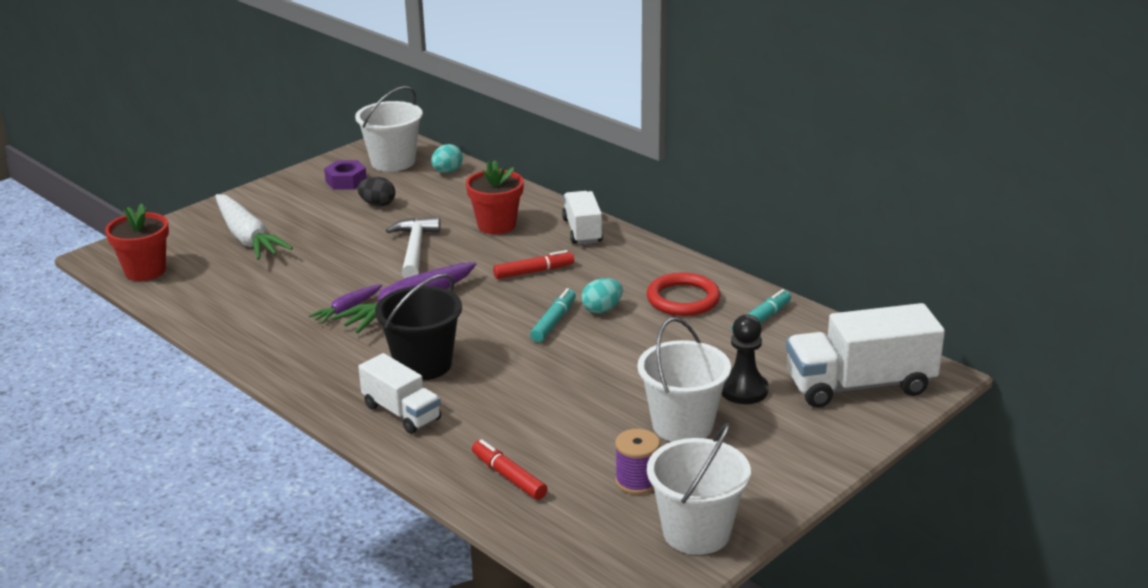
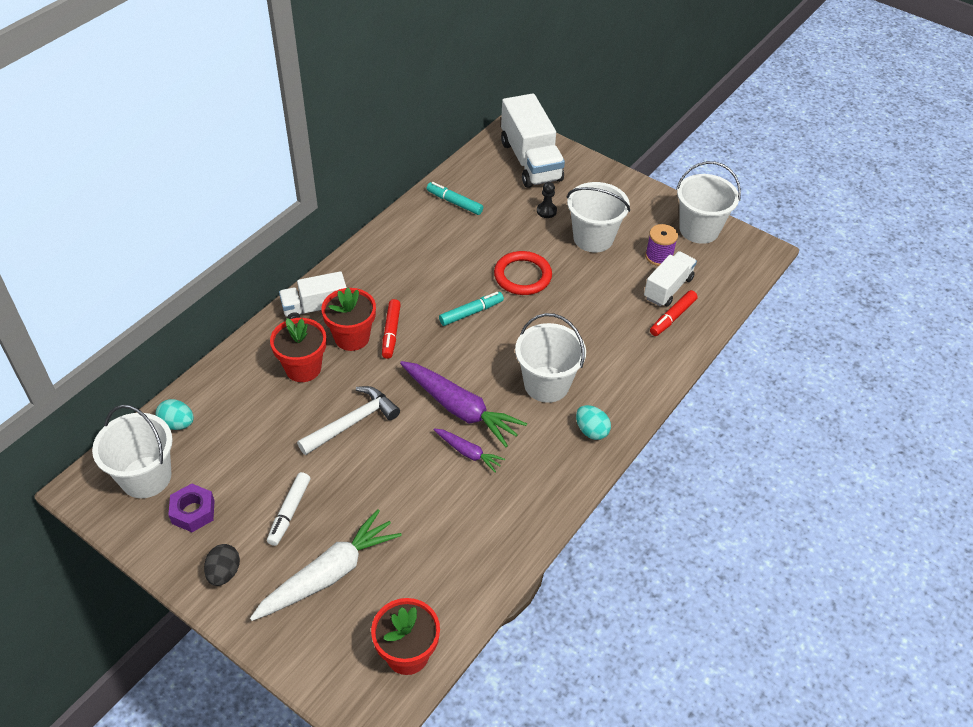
camera: 100 degrees left, 20 degrees up
(323, 220) = (289, 512): none -> white marker
(377, 204) = (253, 471): black egg -> black egg (224, 573)
(401, 412) = (614, 386): white truck -> white truck (668, 288)
(415, 249) = (352, 422): white hammer -> white hammer turned 150 degrees clockwise
(423, 364) = (546, 384): black bucket -> white bucket
(533, 250) = (352, 337): none -> red flower pot
(534, 272) = (391, 333): red marker -> red marker turned 150 degrees counterclockwise
(554, 322) = (471, 312): turquoise marker -> turquoise marker turned 135 degrees clockwise
(602, 309) = (449, 286): turquoise egg -> turquoise egg (591, 431)
(683, 299) = (428, 242): red ring -> red ring (522, 276)
(743, 390) = (546, 211): black pawn -> black pawn, size x0.62

